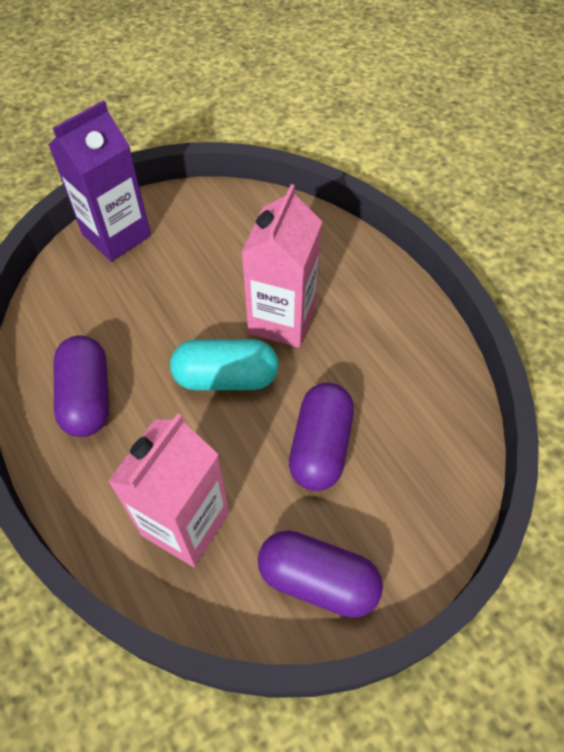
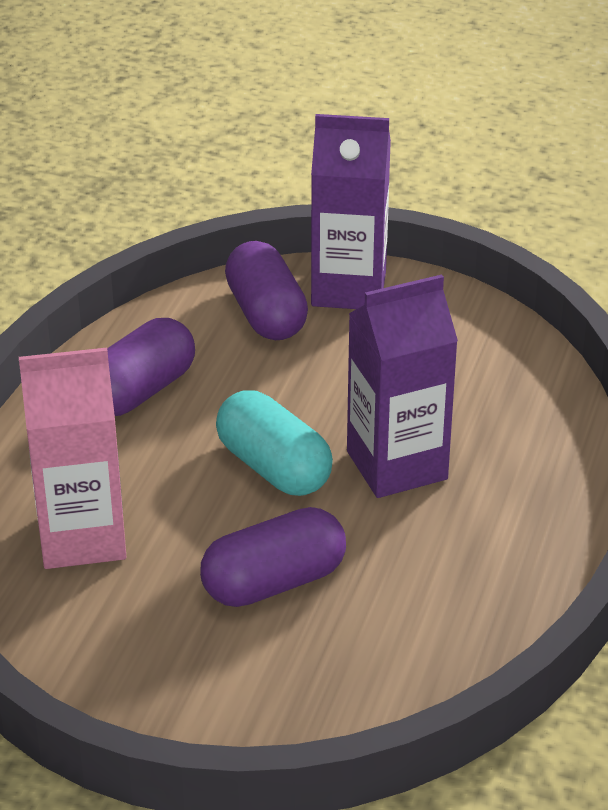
camera: 50 degrees right, 20 degrees down
(282, 320) = (396, 465): pink carton -> purple carton
(318, 580) = (121, 664): purple capsule -> purple capsule (266, 314)

